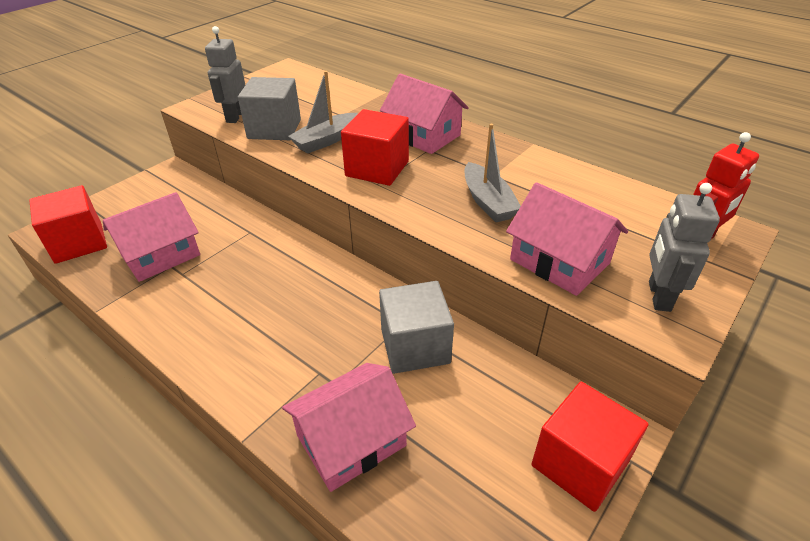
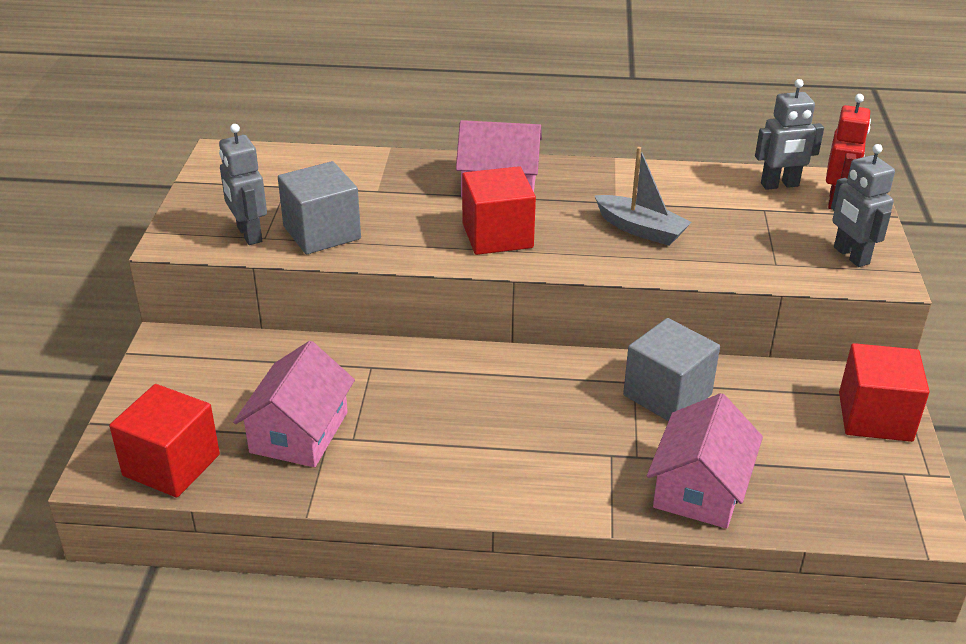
camera: 35 degrees left, 5 degrees down
(326, 140) = (401, 225): grey boat -> none
(559, 261) = (755, 258): pink house -> none
(654, 209) = (780, 185): none -> grey robot

